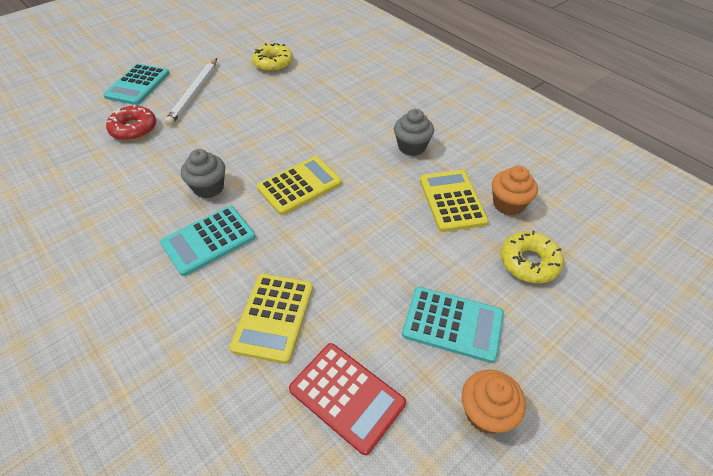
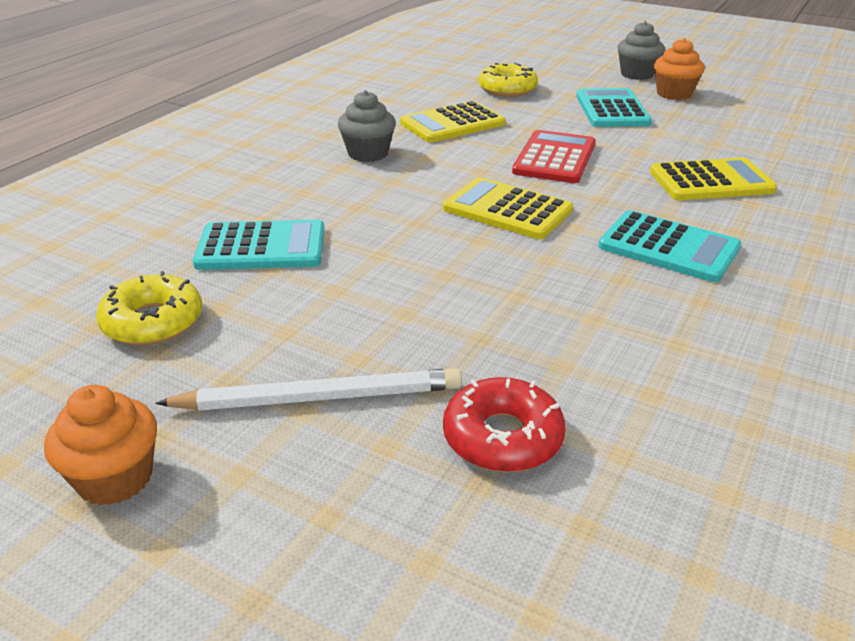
camera: 110 degrees left, 15 degrees down
(138, 85) = (319, 525): turquoise calculator -> turquoise calculator (261, 247)
(208, 188) = (579, 279): grey cupcake -> grey cupcake (637, 74)
(347, 396) = (734, 137): red calculator -> red calculator (554, 158)
(508, 204) = (435, 100): orange cupcake -> orange cupcake (115, 478)

